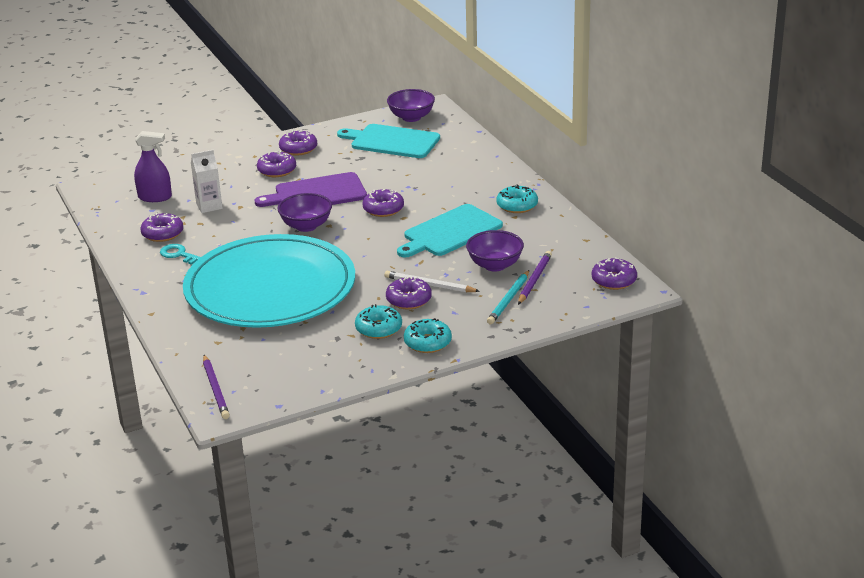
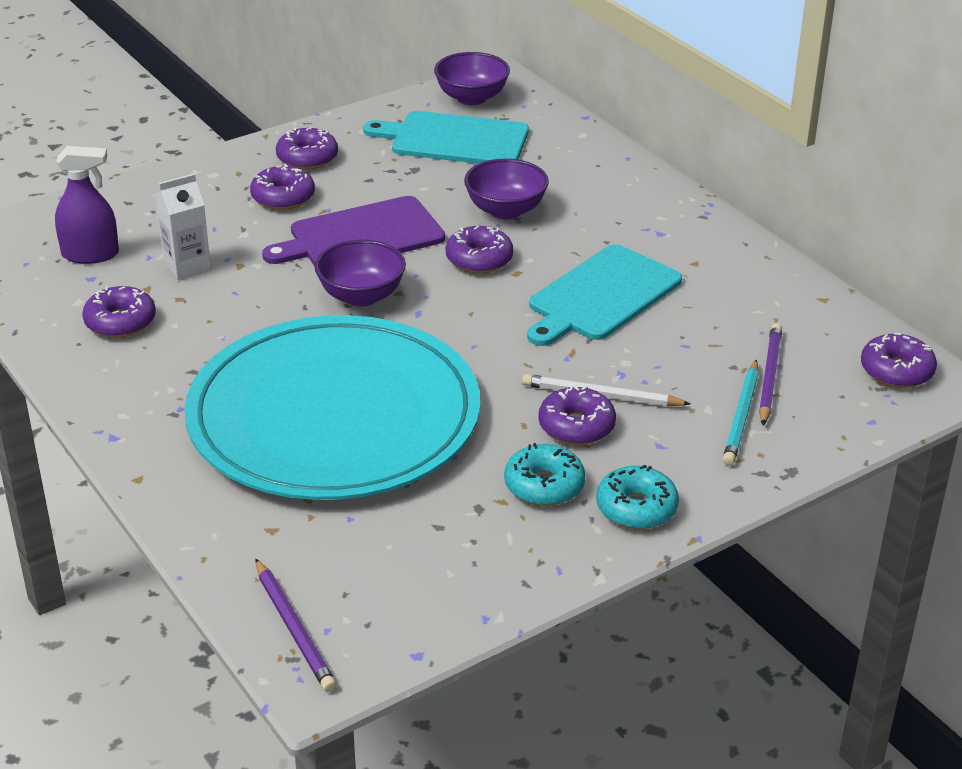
camera: 10 degrees left, 5 degrees up
(179, 255) = (159, 361): turquoise key -> none
(495, 265) = (695, 353): purple bowl -> purple bowl (505, 210)
(517, 205) = (691, 243): turquoise donut -> none

